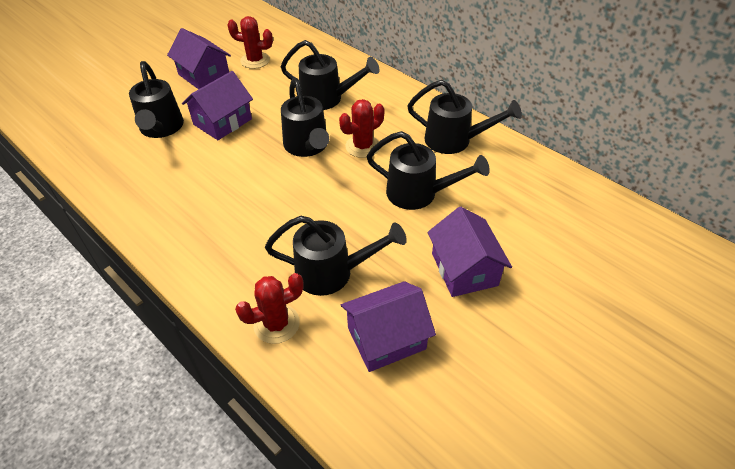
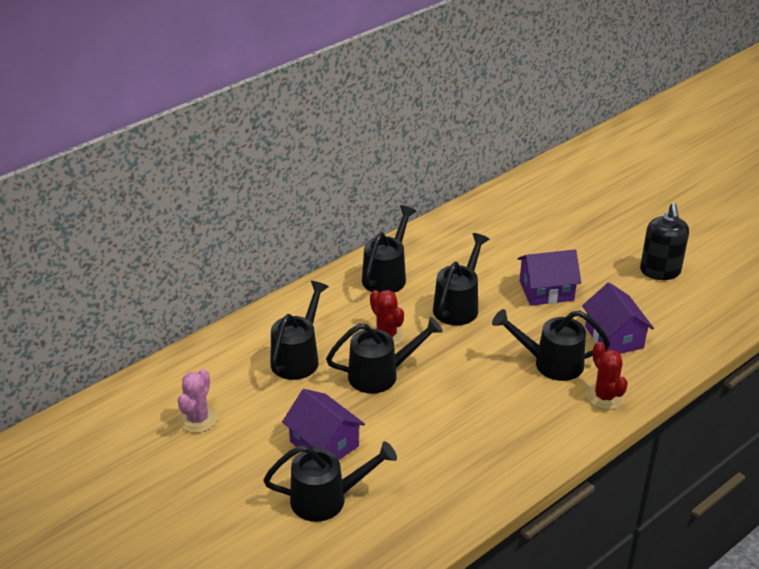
camera: 85 degrees left, 10 degrees down
(204, 75) = (219, 467): purple house -> none
(255, 60) = (198, 419): red cactus -> pink cactus
(332, 273) = (551, 363): black watering can -> black watering can turned 90 degrees counterclockwise
(546, 406) = (660, 271): none -> black soap dispenser

